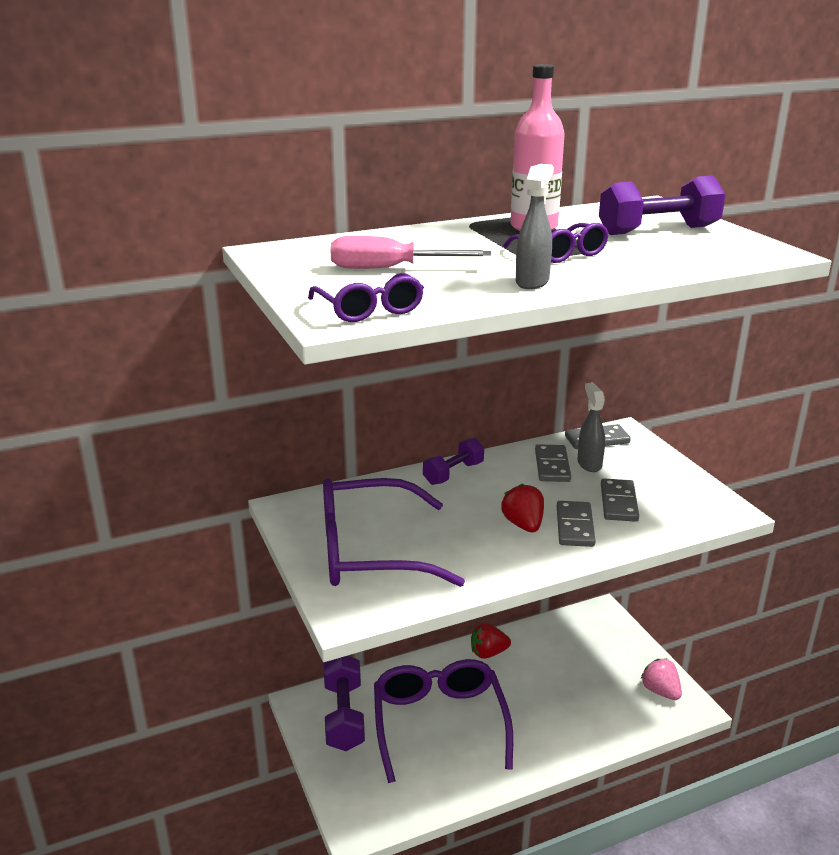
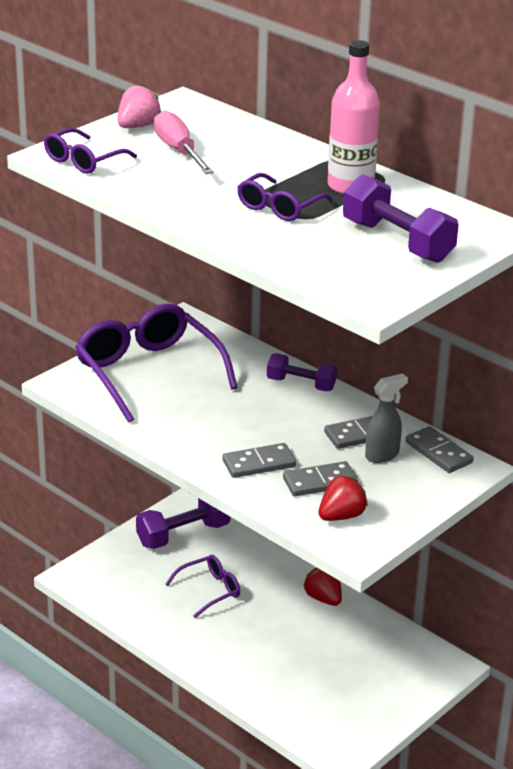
camera: 65 degrees right, 5 degrees up
(439, 723) = (209, 590): purple glasses -> purple glasses, size x0.51
(523, 525) = (241, 436): red strawberry -> red strawberry (341, 516)
(532, 282) = (191, 205): grey spray bottle -> none
(660, 691) = (350, 728): pink strawberry -> pink strawberry (137, 126)

